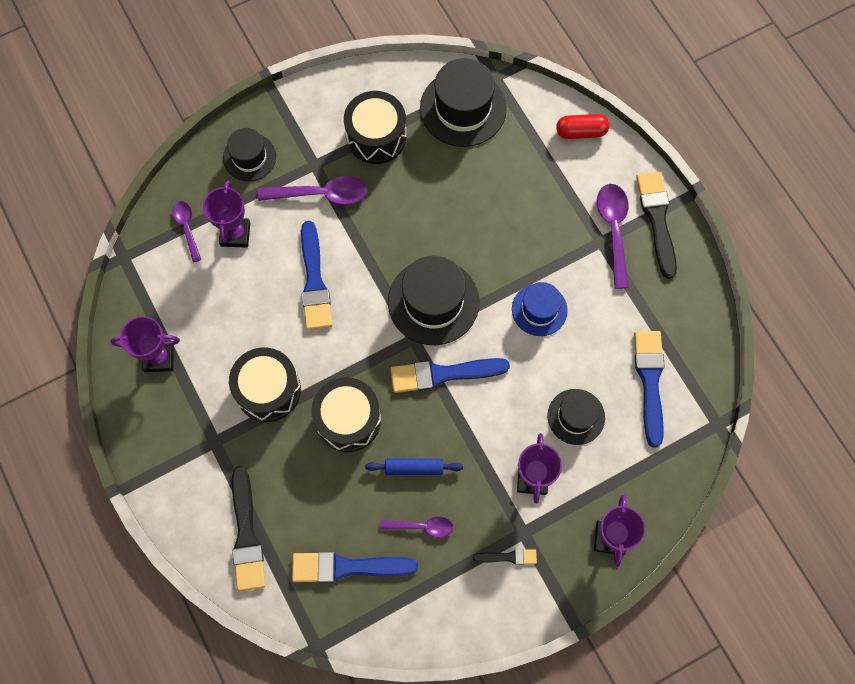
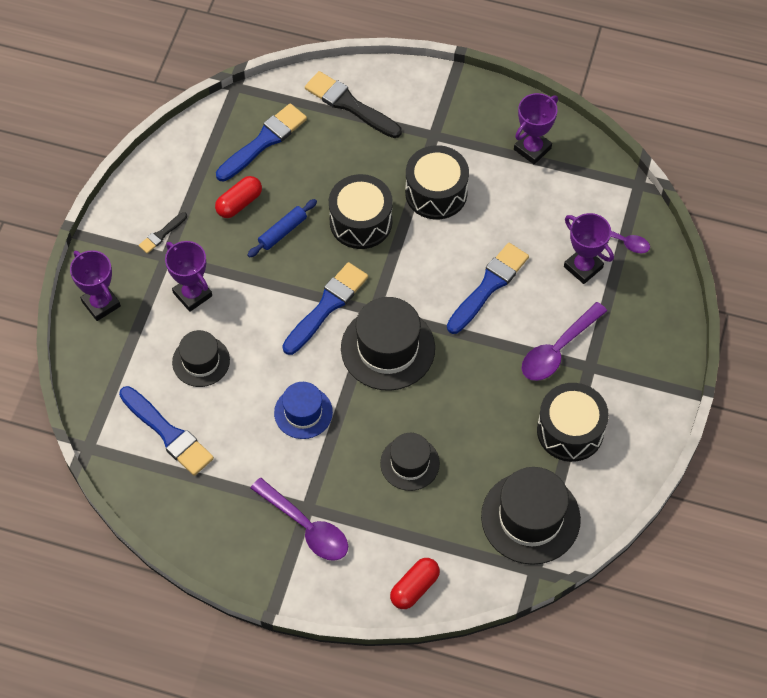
camera: 135 degrees right, 10 degrees down
(249, 157) = (643, 328): black hat -> black hat (410, 463)
(314, 281) = (488, 286): blue brush -> blue brush turned 90 degrees clockwise
(422, 526) = (239, 203): purple spoon -> red capsule
(657, 219) = (279, 568): black brush -> none

